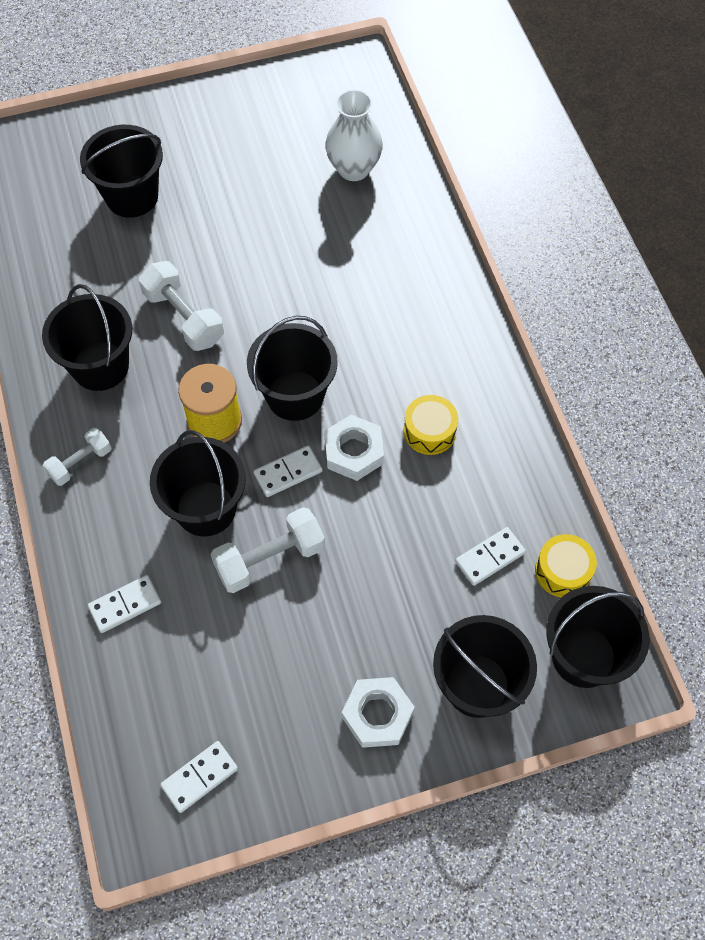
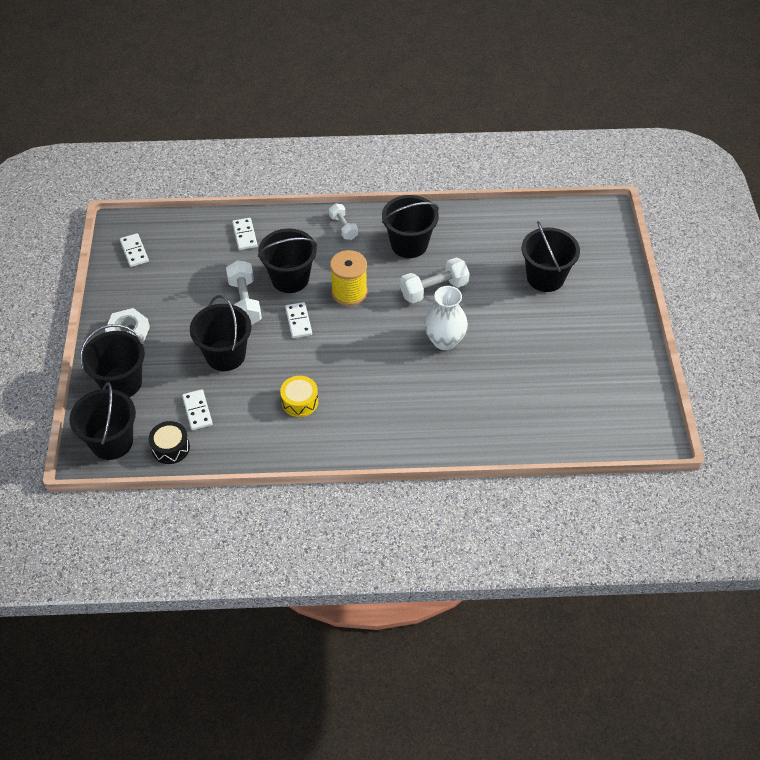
camera: 105 degrees right, 10 degrees down
(295, 395) = (353, 336): black bucket -> black bucket (225, 355)
(353, 169) = (542, 410): white vase -> white vase (444, 340)
(353, 451) = (300, 357): white nut -> none
(563, 571) = (170, 448): yellow drum -> black drum

